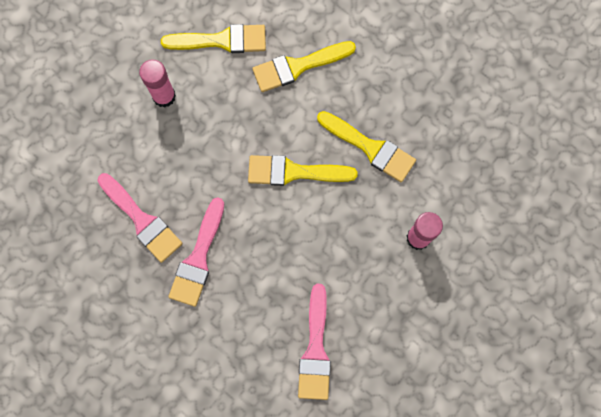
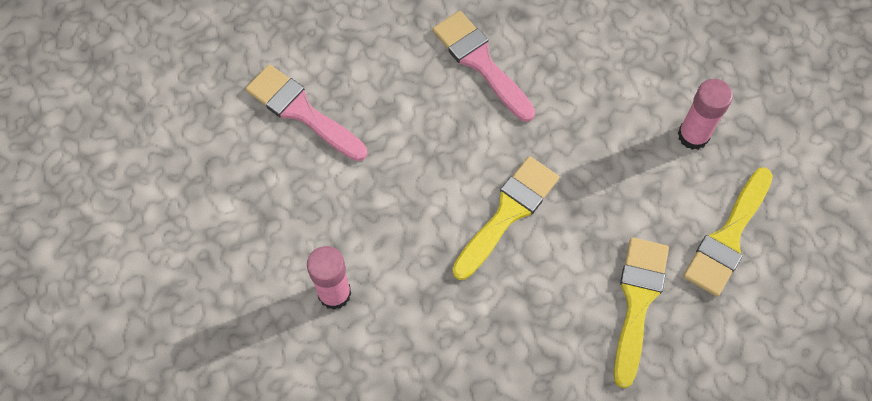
camera: 125 degrees right, 10 degrees down
(142, 220) = (560, 35): pink brush -> none
(370, 148) = (477, 315): yellow brush -> none

